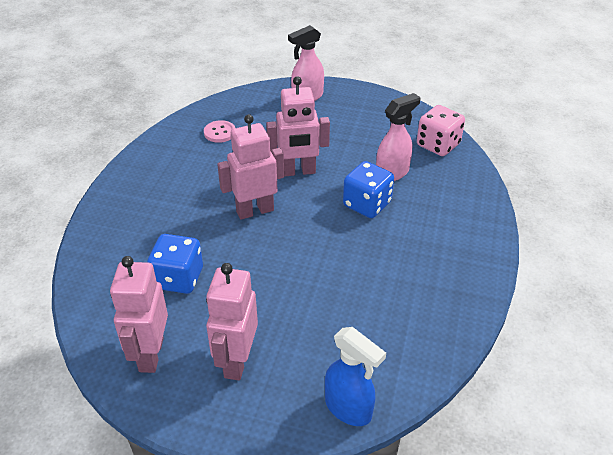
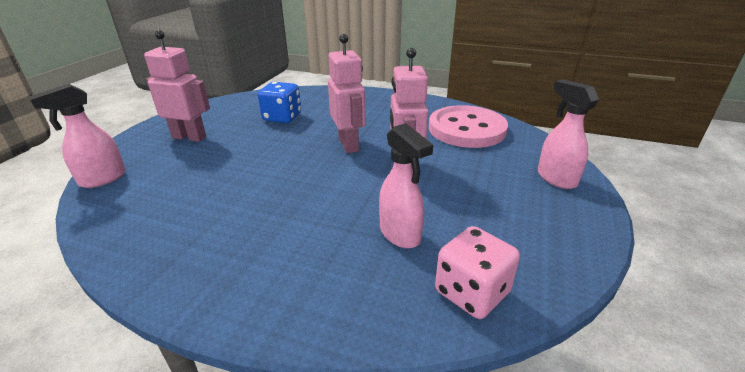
camera: 95 degrees right, 10 degrees down
(150, 354) = (220, 111): pink robot -> none
(219, 132) = (466, 129): pink button -> pink button, size x2.44
(349, 409) = (102, 179): blue spray bottle -> pink spray bottle
(367, 204) = (343, 208): blue dice -> none

